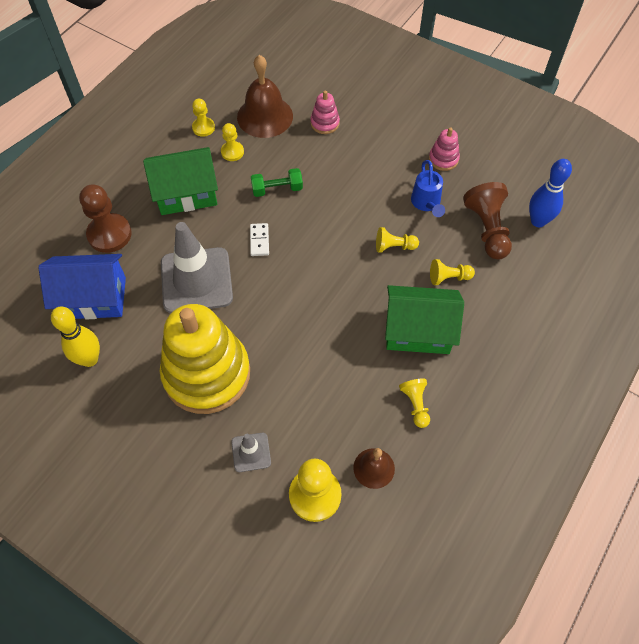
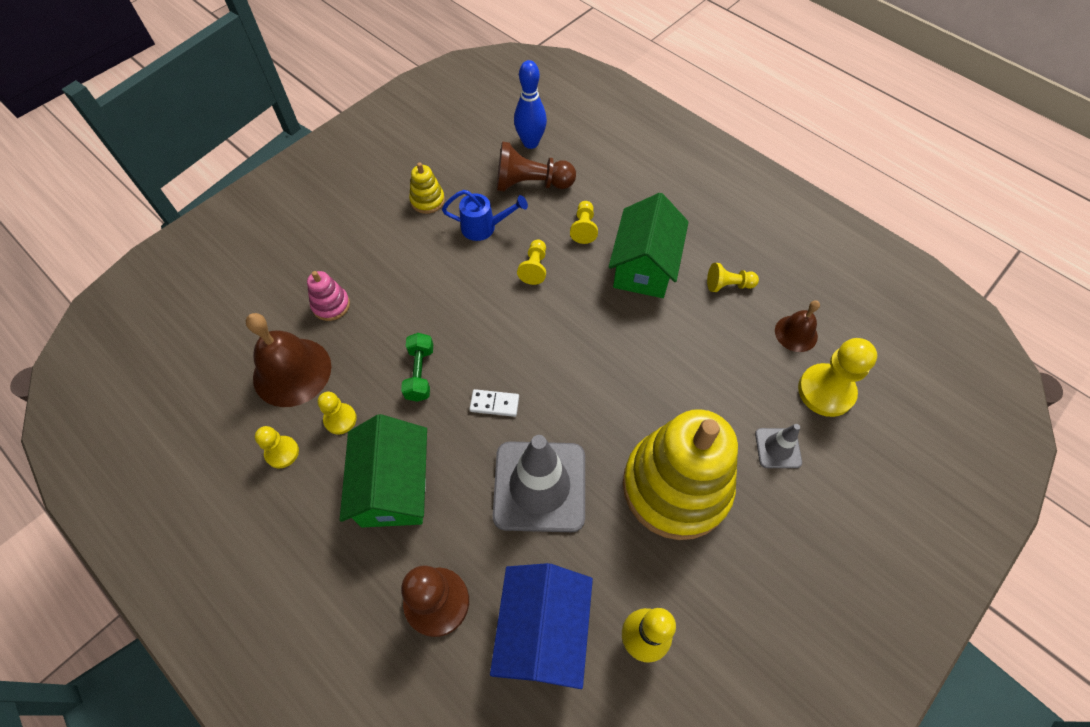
camera: 80 degrees left, 0 degrees up
(443, 159) = (427, 200): pink stacking toy -> yellow stacking toy

